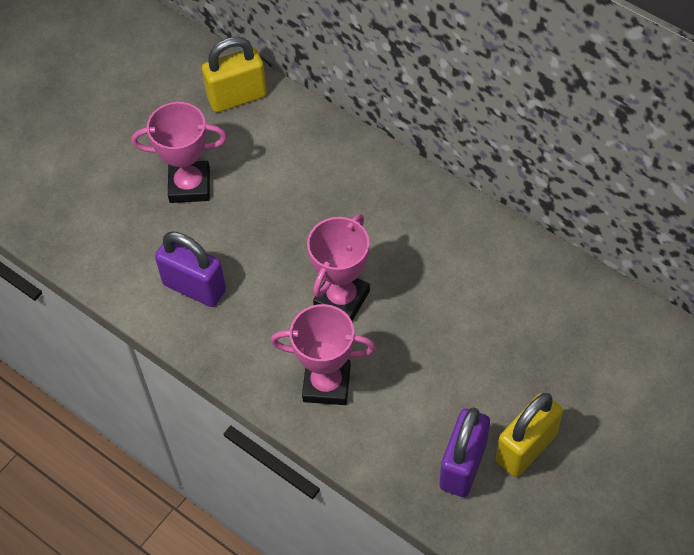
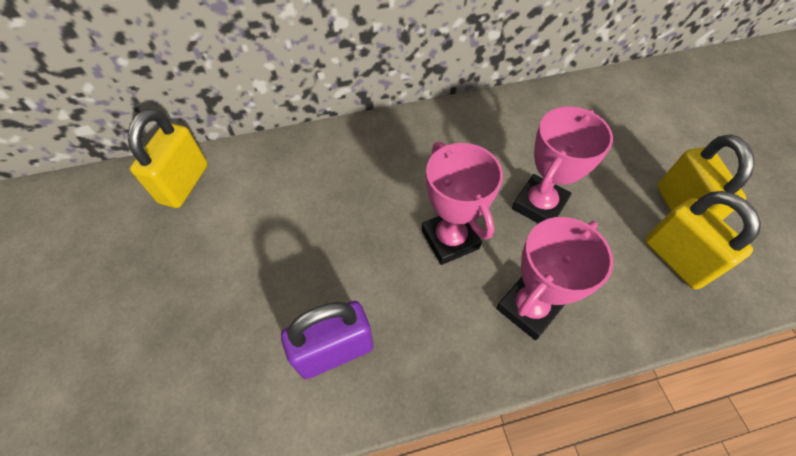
camera: 55 degrees left, 0 degrees up
(189, 185) = (225, 278): pink trophy -> pink trophy (539, 205)
(463, 465) = (676, 259): purple padlock -> yellow padlock

